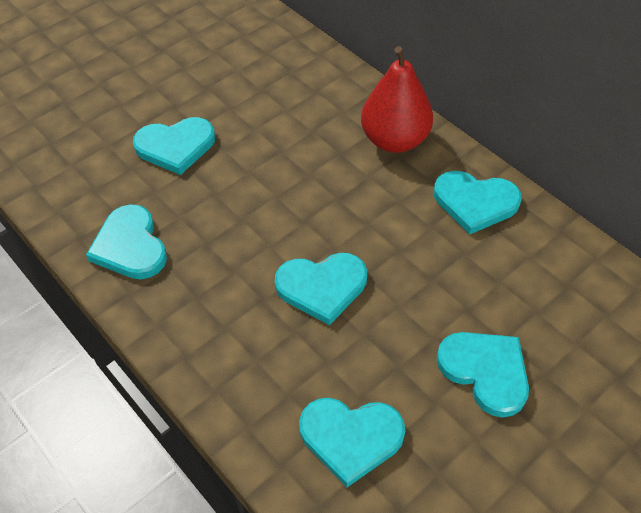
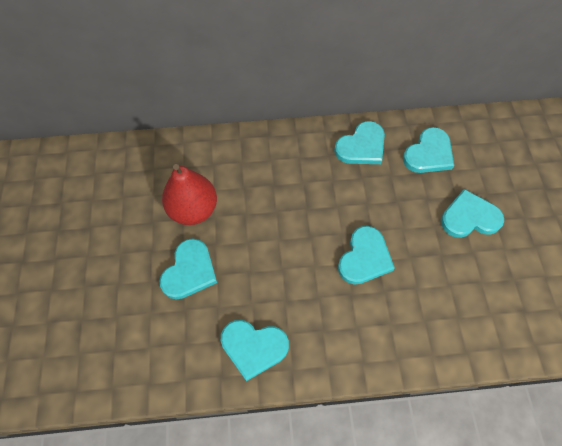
camera: 55 degrees left, 10 degrees up
(351, 438) = (470, 306): turquoise heart -> turquoise heart (429, 154)
(394, 140) = (287, 152): red pear -> red pear (193, 209)

